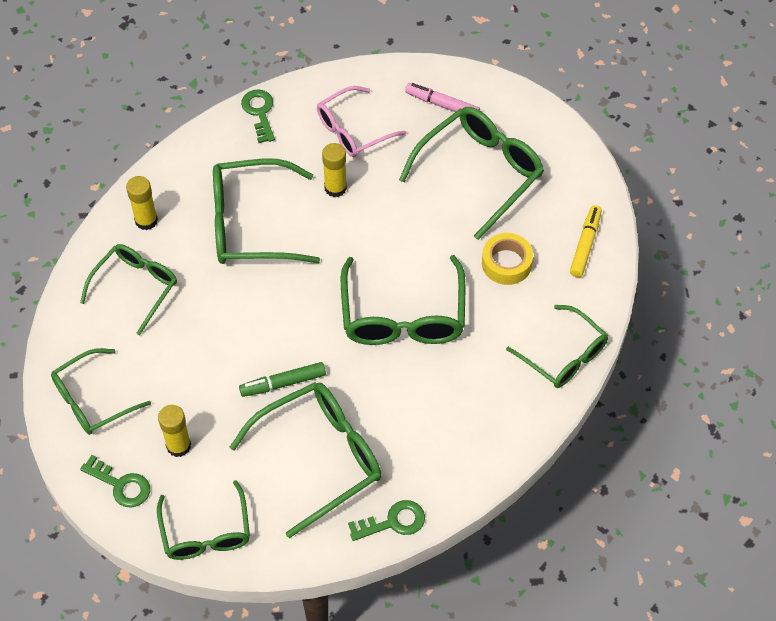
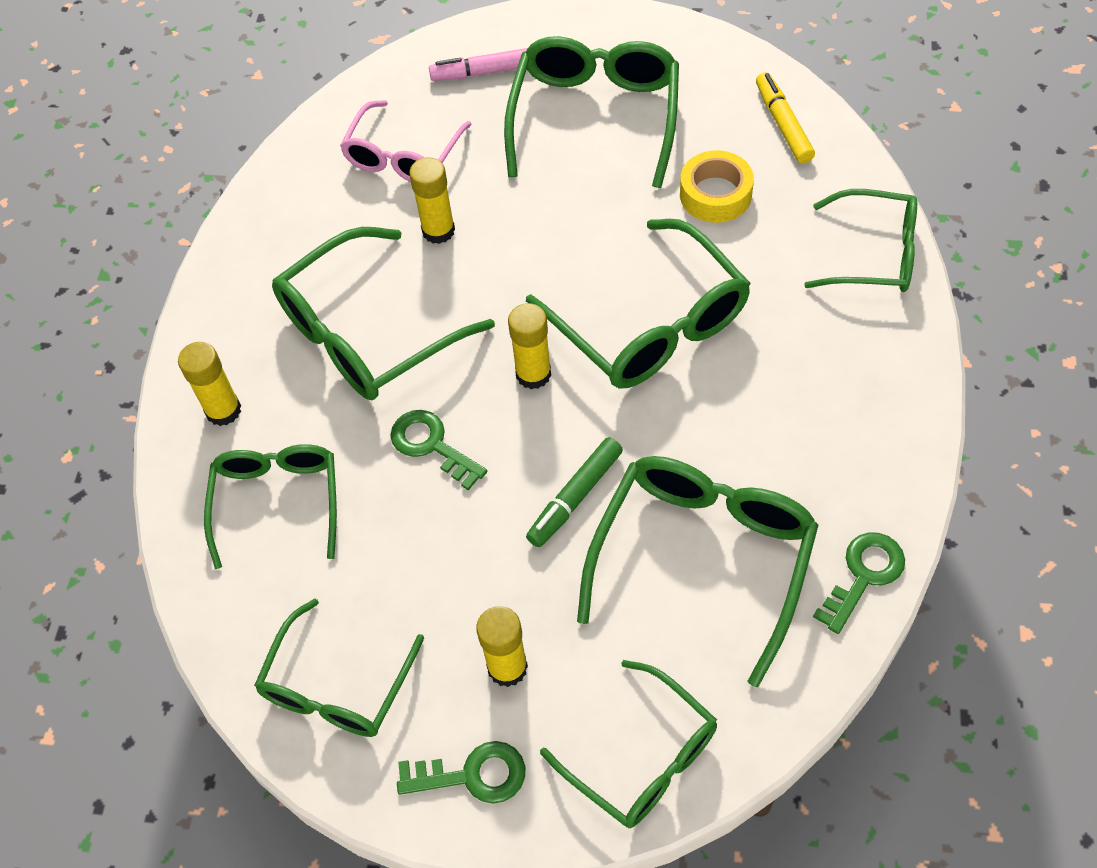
camera: 30 degrees left, 0 degrees up
(259, 112) = (268, 200): green key -> green key (432, 445)
(317, 303) = (533, 374): none -> yellow glue stick

